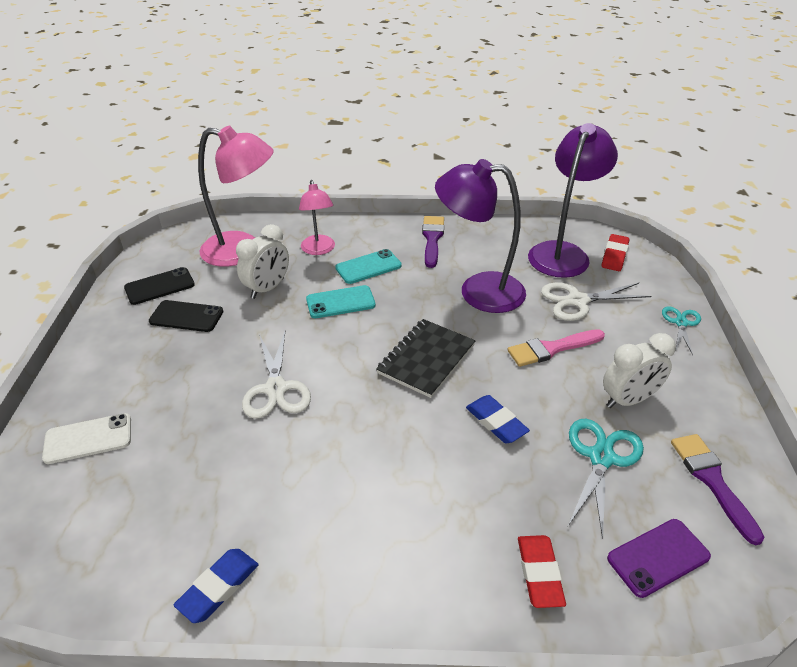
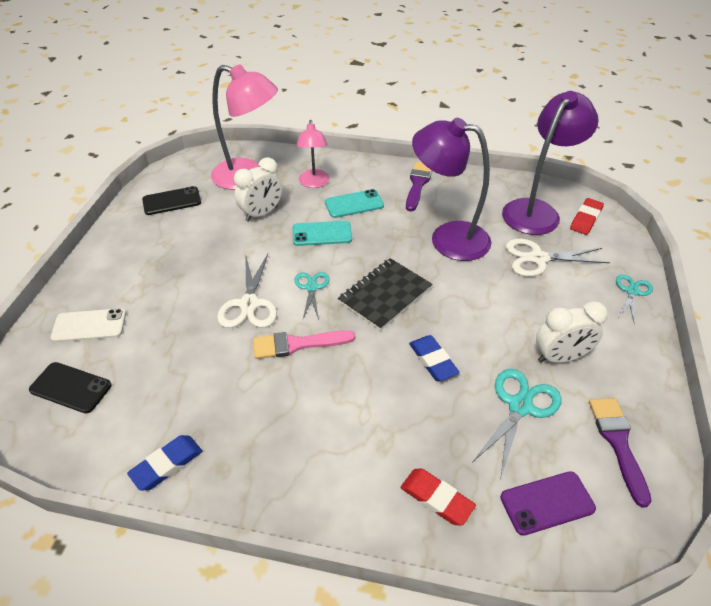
camera: 10 degrees right, 5 degrees up
(186, 316) = (188, 231): black phone -> black phone (71, 387)
(343, 361) = (311, 287): none -> turquoise scissors
(539, 573) = (436, 498): red eraser -> red eraser turned 60 degrees counterclockwise
(551, 349) = (501, 300): pink brush -> pink brush (297, 344)

